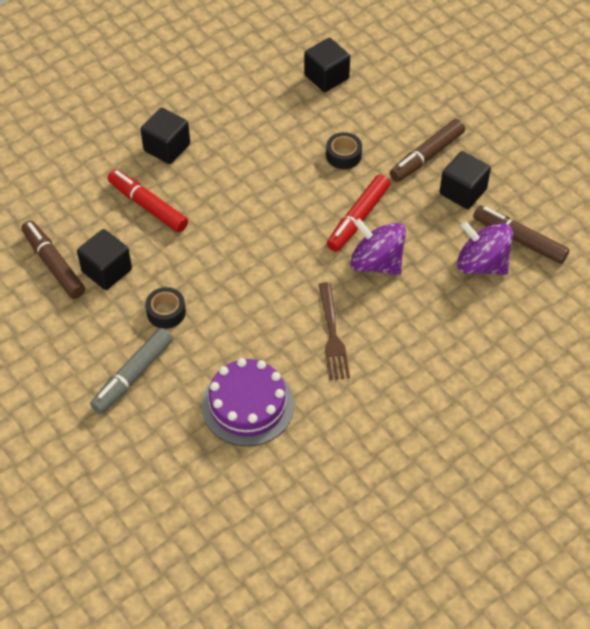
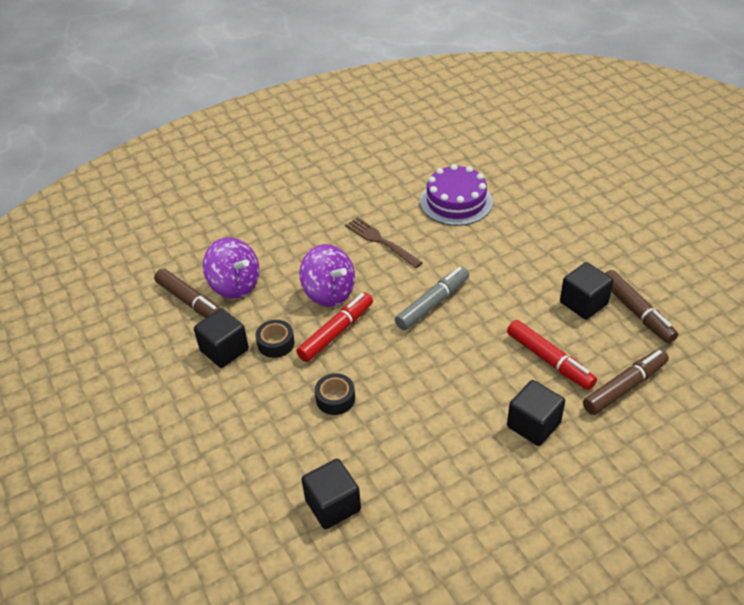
camera: 170 degrees left, 10 degrees down
(133, 375) = (549, 225): grey marker -> grey marker (432, 304)
(166, 312) = (524, 266): black tape -> black tape (276, 343)
(332, 335) = (381, 241): brown fork -> brown fork turned 45 degrees counterclockwise
(427, 156) = (246, 390): brown marker -> brown marker (624, 387)

